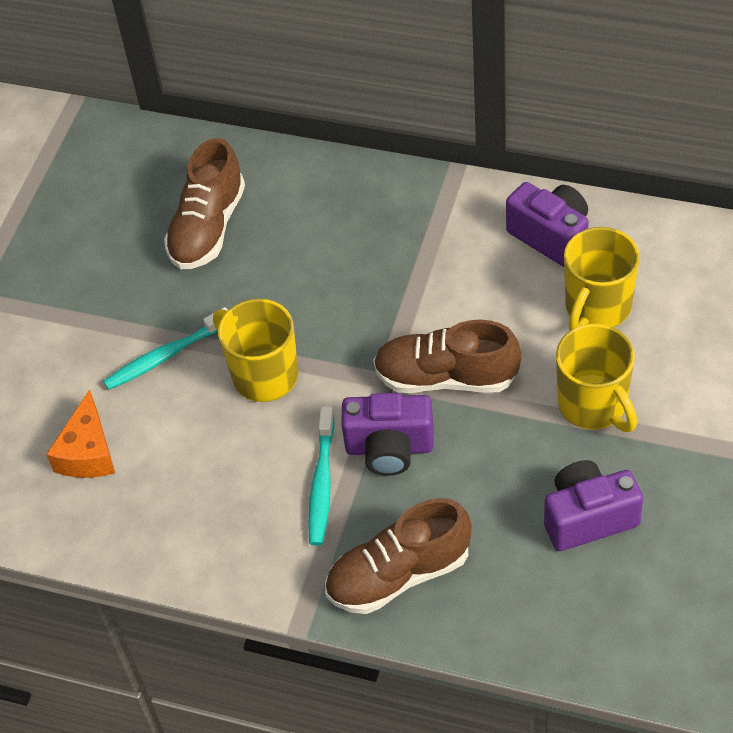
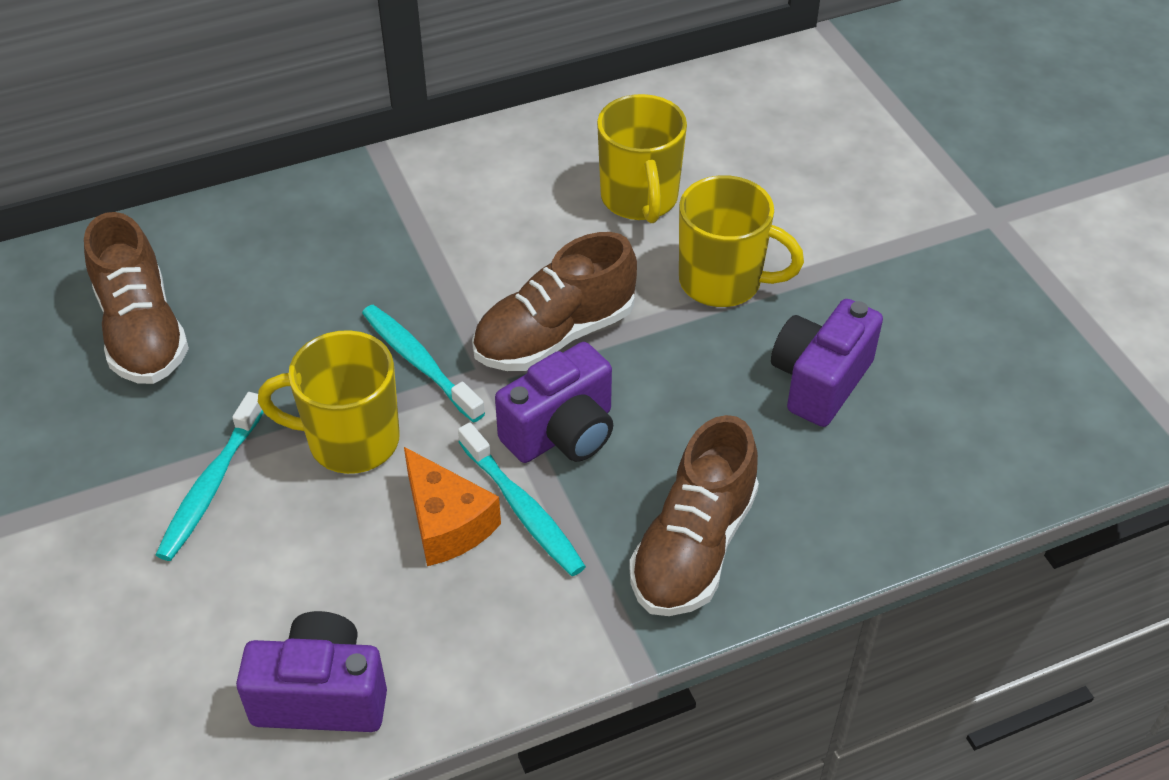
camera: 45 degrees left, 5 degrees down
(88, 452) = (205, 644): orange cheese -> orange cheese (447, 523)
(347, 346) = (420, 363): none -> turquoise toothbrush
(551, 237) = (534, 161): purple camera -> purple camera (321, 695)

